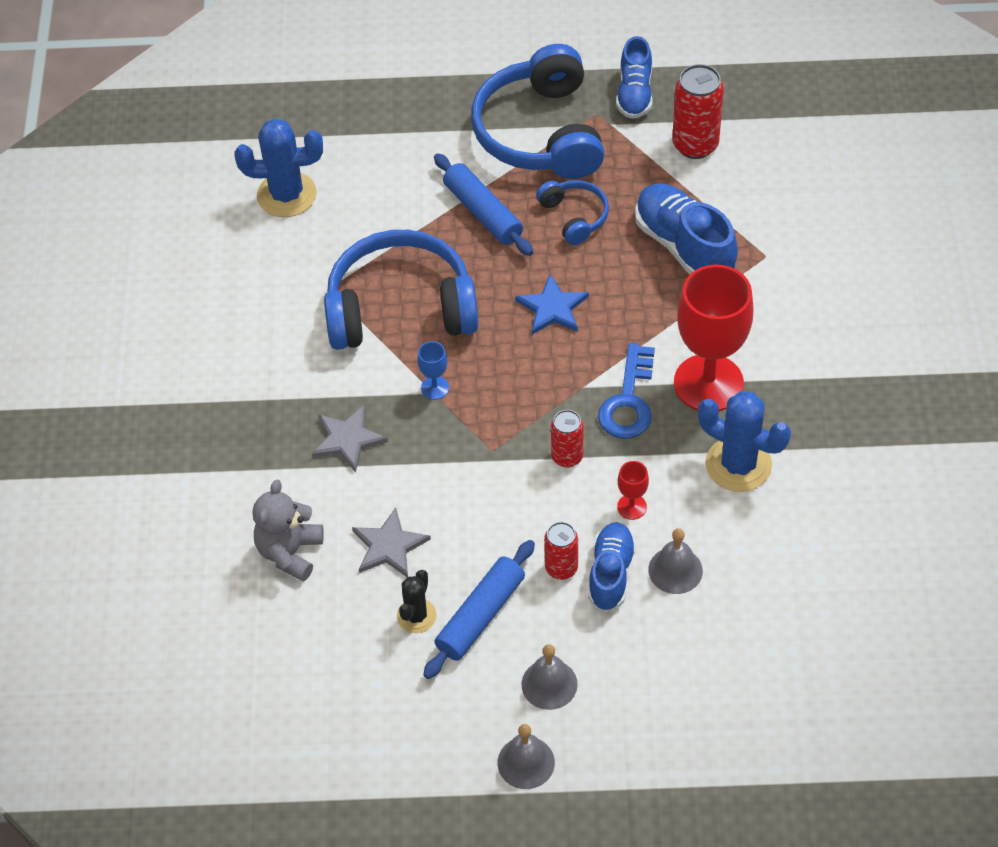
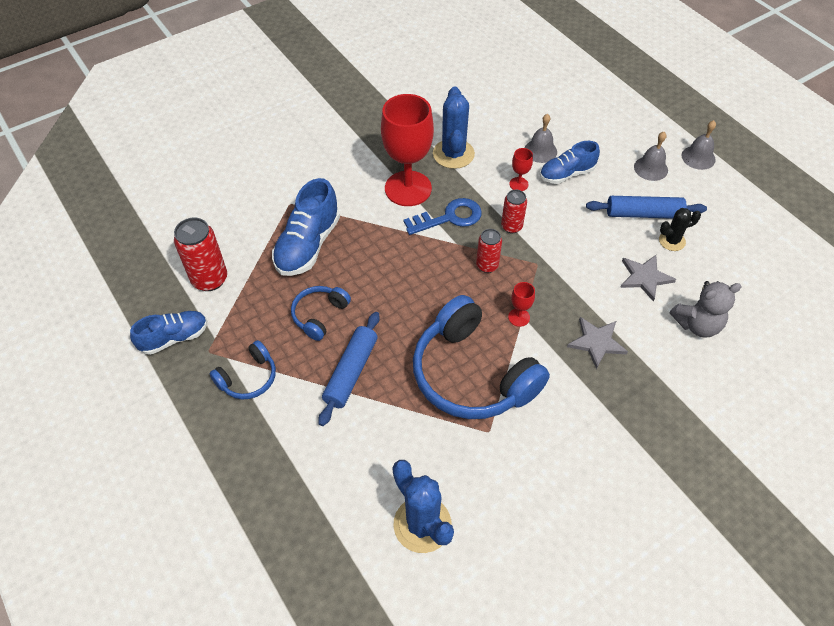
camera: 125 degrees left, 0 degrees up
(435, 388) = (519, 317): blue goblet -> red goblet
(540, 133) = (248, 378): blue headphones -> blue headphones, size x0.48
(552, 308) = (407, 288): blue star -> none
(561, 568) = (583, 195): red can -> red can (487, 265)

